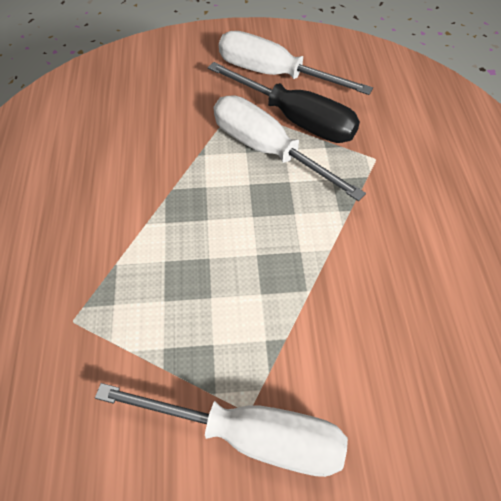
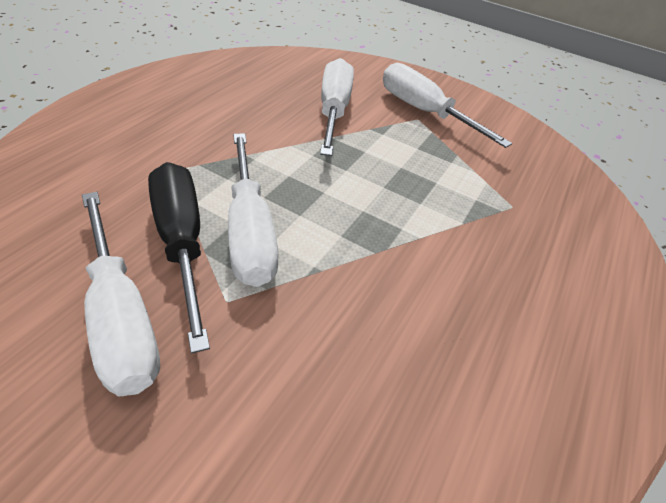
camera: 150 degrees left, 10 degrees down
(348, 338) = (333, 111): none -> white screwdriver

